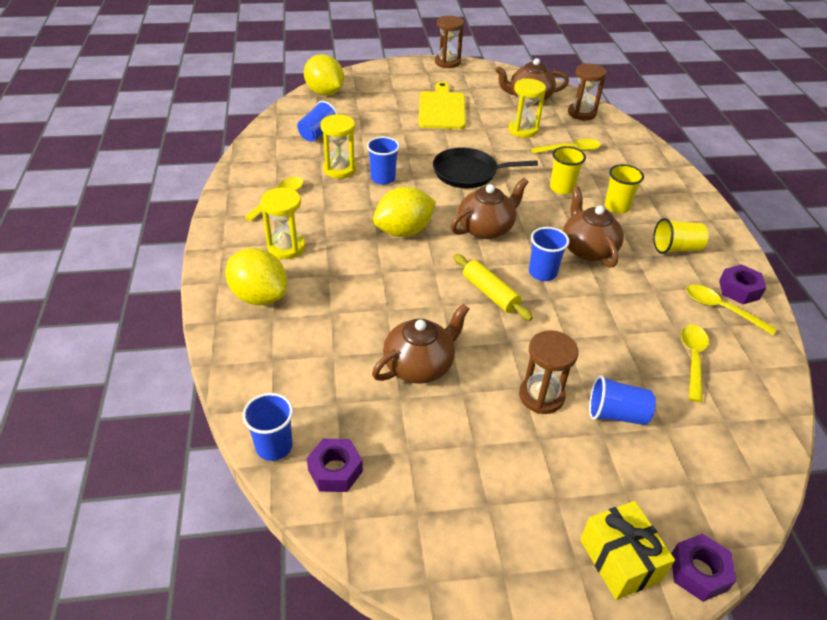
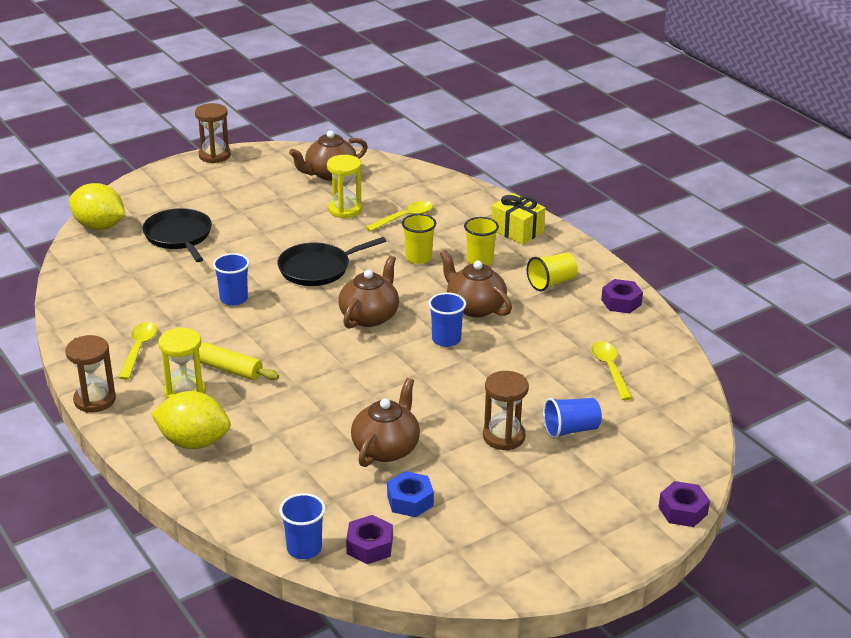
camera: 25 degrees left, 10 degrees down
(318, 134) = (128, 273): blue cup -> none
(340, 169) = (181, 303): yellow hourglass -> none
(377, 116) = (179, 236): none -> black pan
(404, 231) = (291, 342): yellow lemon -> none
(406, 433) = (410, 501): none -> blue nut
(441, 109) = (244, 210): yellow cutting board -> none
(490, 293) = (410, 371): yellow rolling pin -> yellow rolling pin (229, 369)
(581, 113) = (394, 176): brown hourglass -> brown hourglass (95, 400)
(619, 560) = (624, 523): yellow gift -> yellow gift (517, 231)
(721, 309) = (614, 323): yellow spoon -> none

